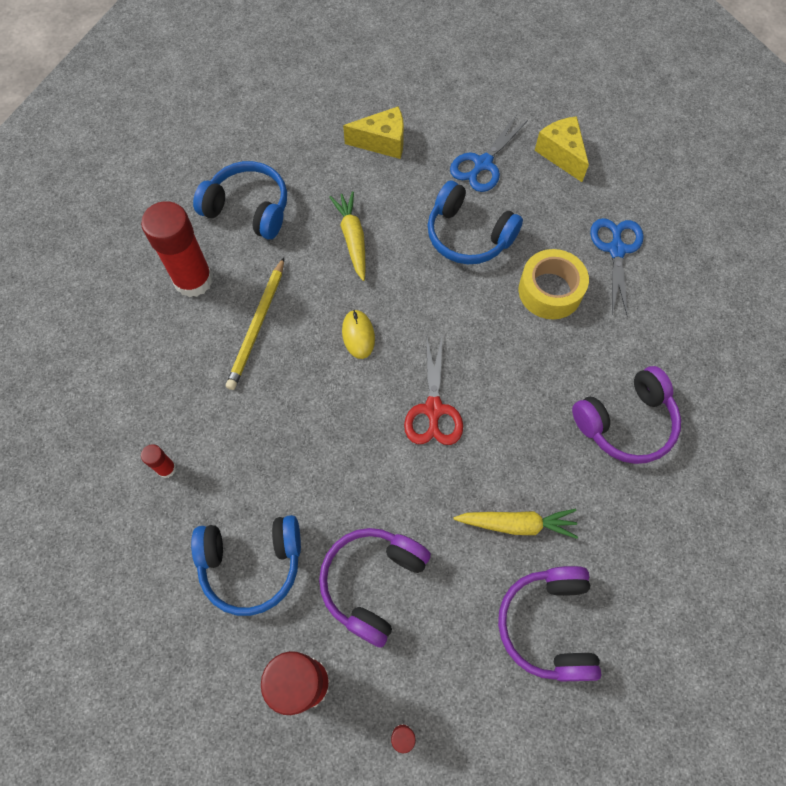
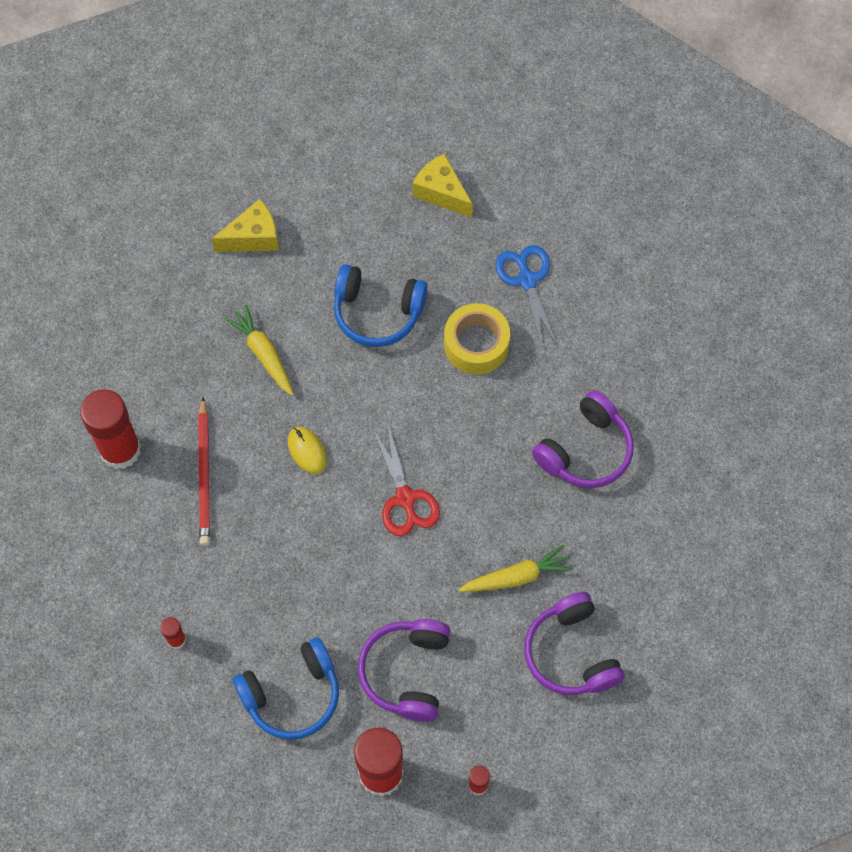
camera: 20 degrees left, 0 degrees up
(248, 209) = (144, 356): blue headphones -> none
(257, 325) = (204, 474): yellow pencil -> red pencil
(483, 164) = (365, 229): blue scissors -> none

